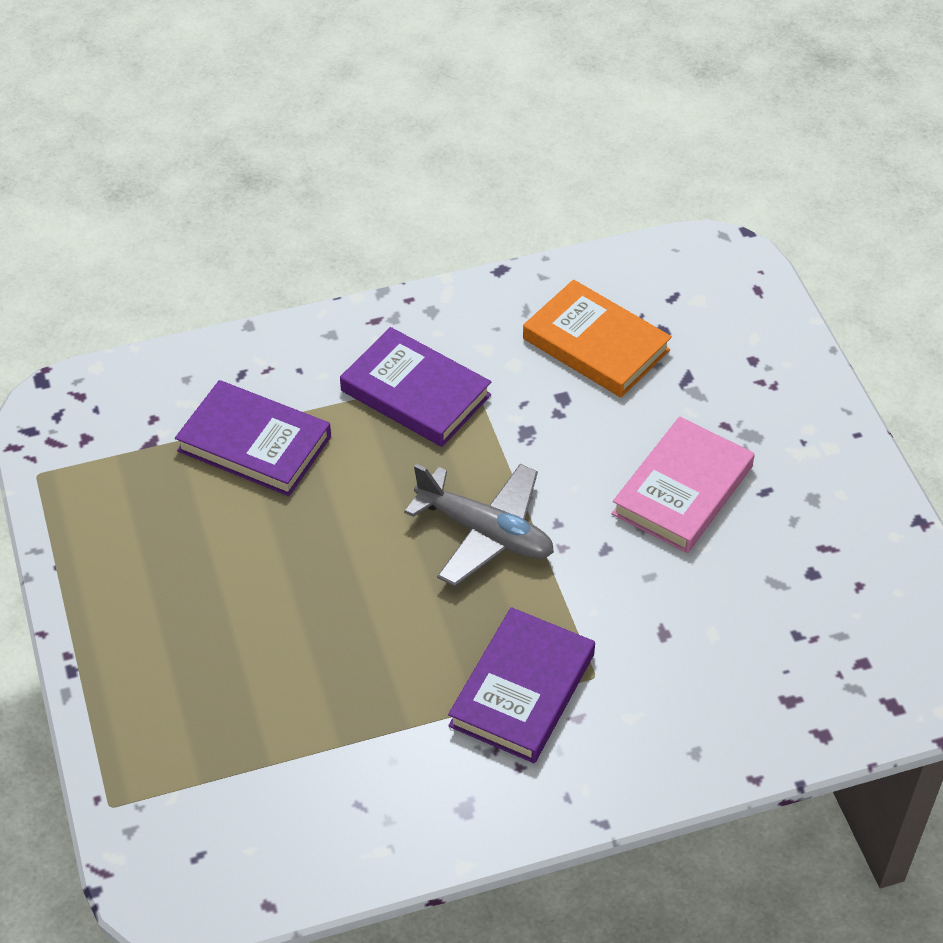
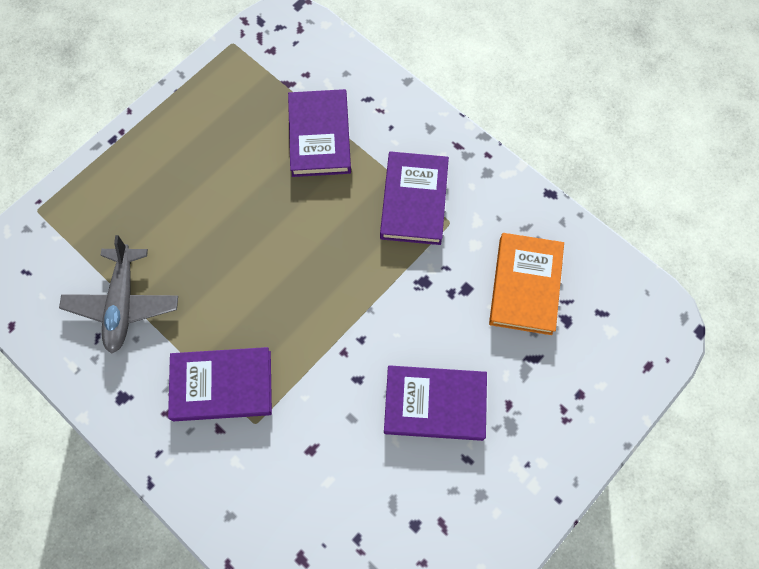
camera: 60 degrees right, 20 degrees up
(485, 532) = (328, 300): grey plane -> grey plane (123, 303)
(682, 490) = (434, 404): pink book -> purple book

